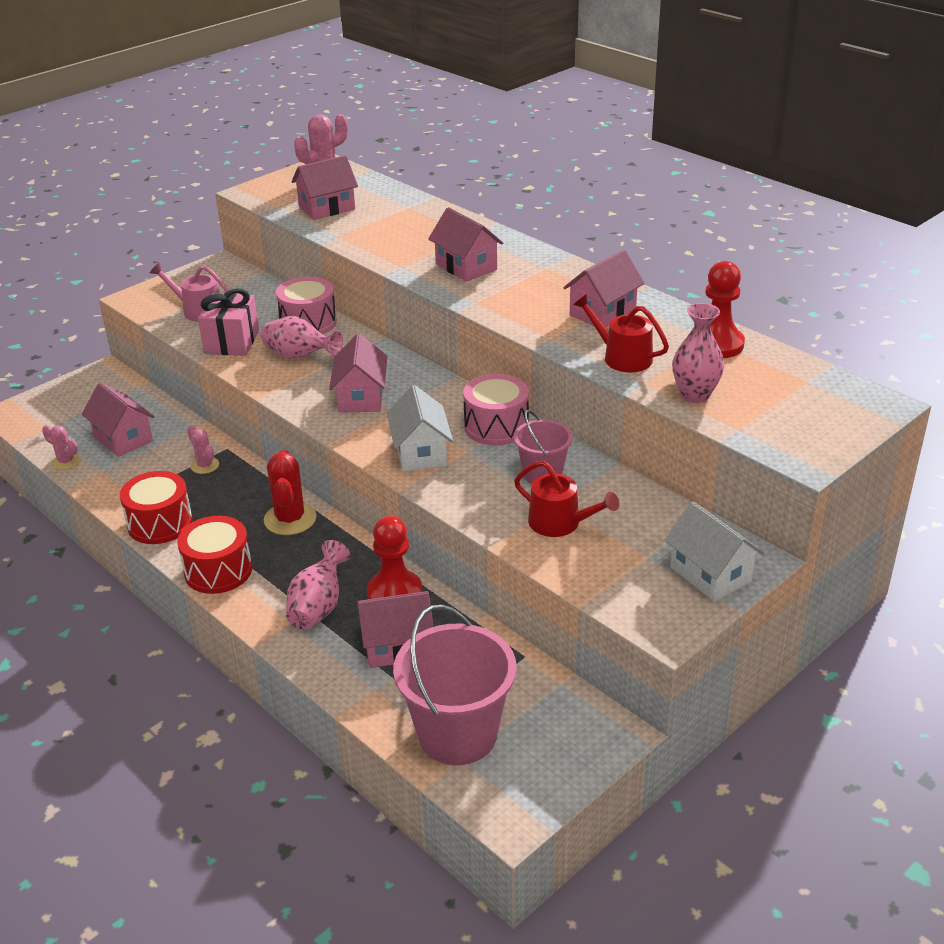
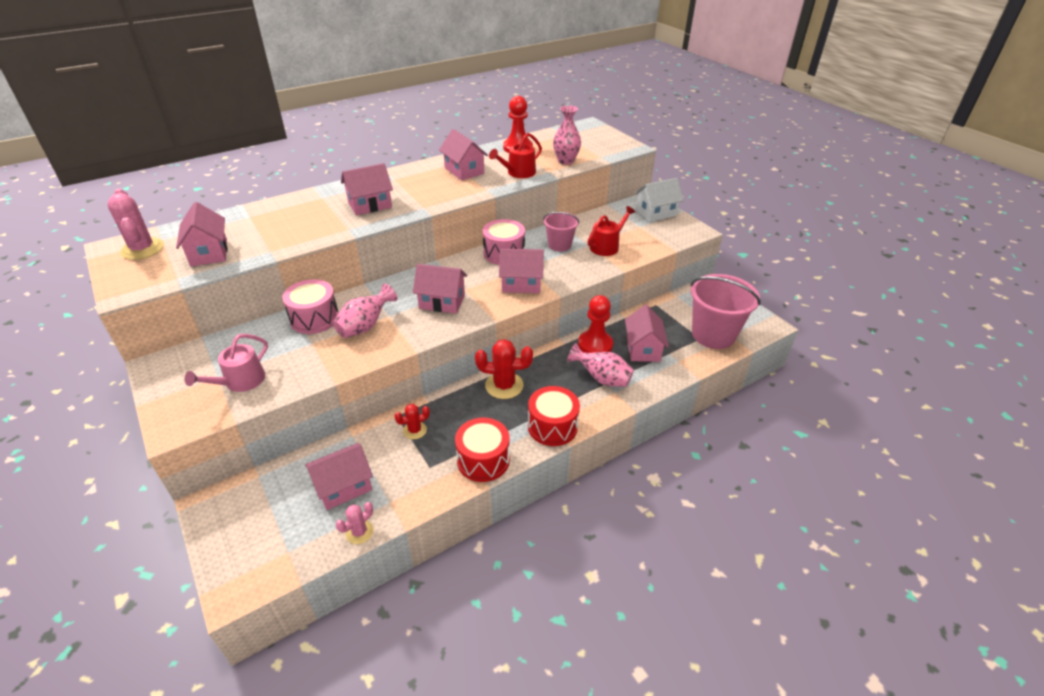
camera: 80 degrees left, 5 degrees up
(205, 465) = (414, 430): pink cactus -> red cactus
(232, 342) = (315, 362): pink gift -> none
(420, 452) = (521, 284): white house -> pink house

